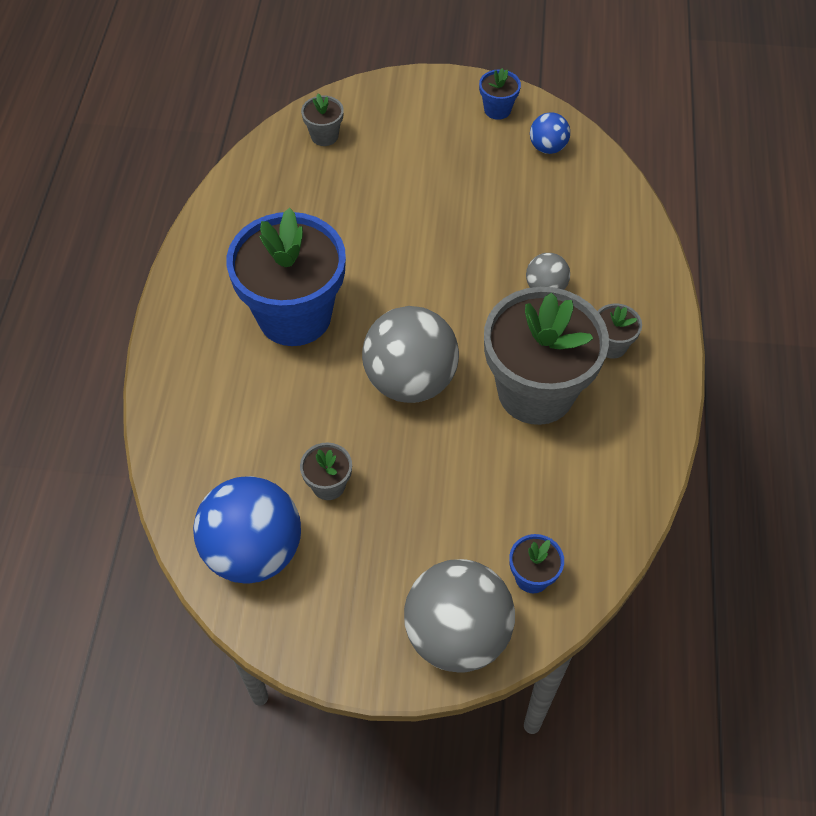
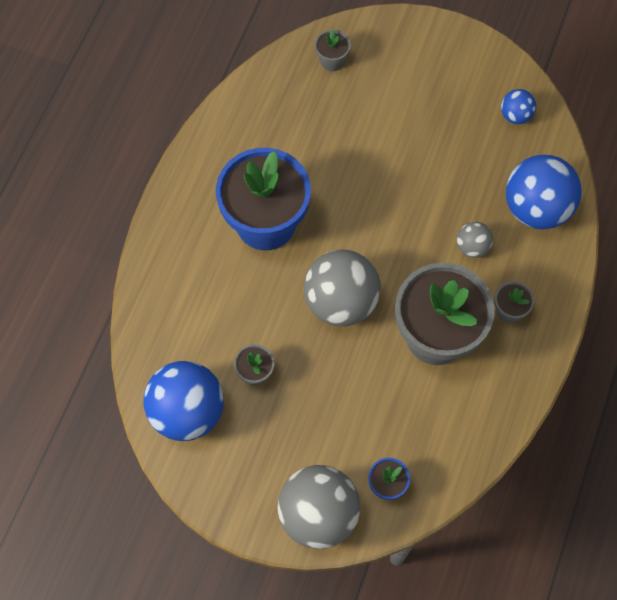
camera: 15 degrees right, 10 degrees up
(497, 109) = (484, 68): blue flower pot -> none
(603, 233) = (536, 208): none -> blue ball

